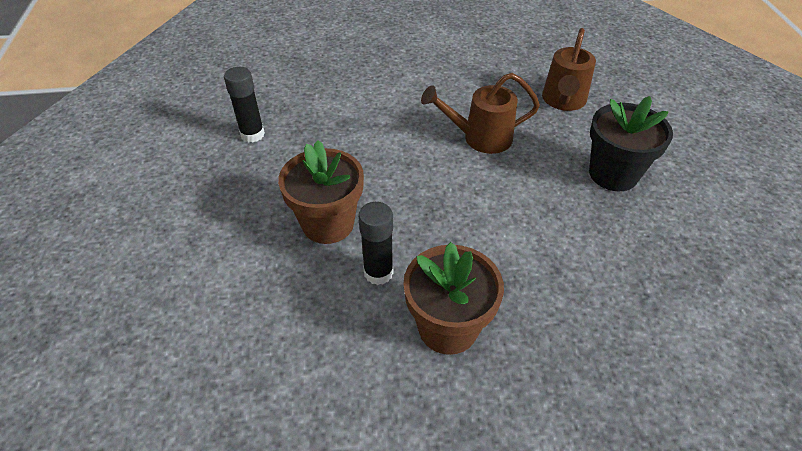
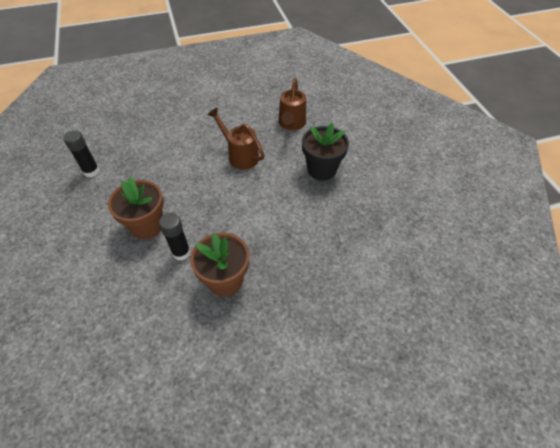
camera: 10 degrees left, 5 degrees up
(480, 138) = (240, 155): brown watering can -> brown watering can turned 60 degrees clockwise

